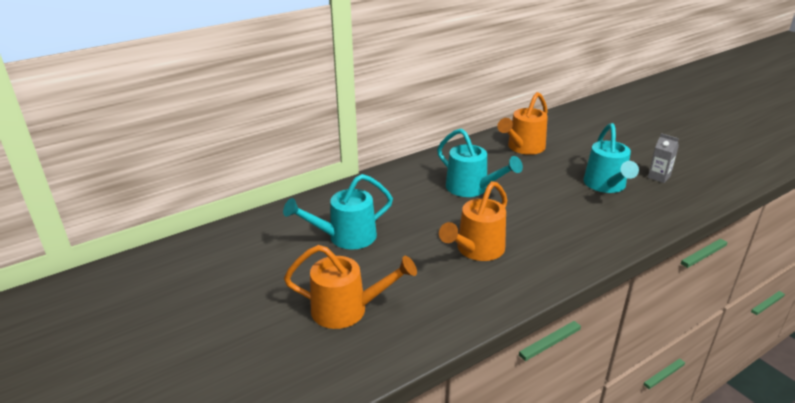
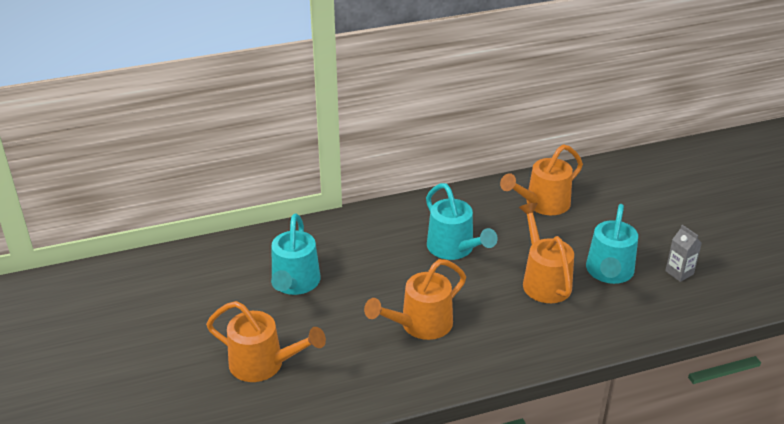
camera: 15 degrees right, 5 degrees up
(345, 237) = (294, 284): turquoise watering can -> turquoise watering can turned 75 degrees counterclockwise
(559, 199) = (543, 280): none -> orange watering can

